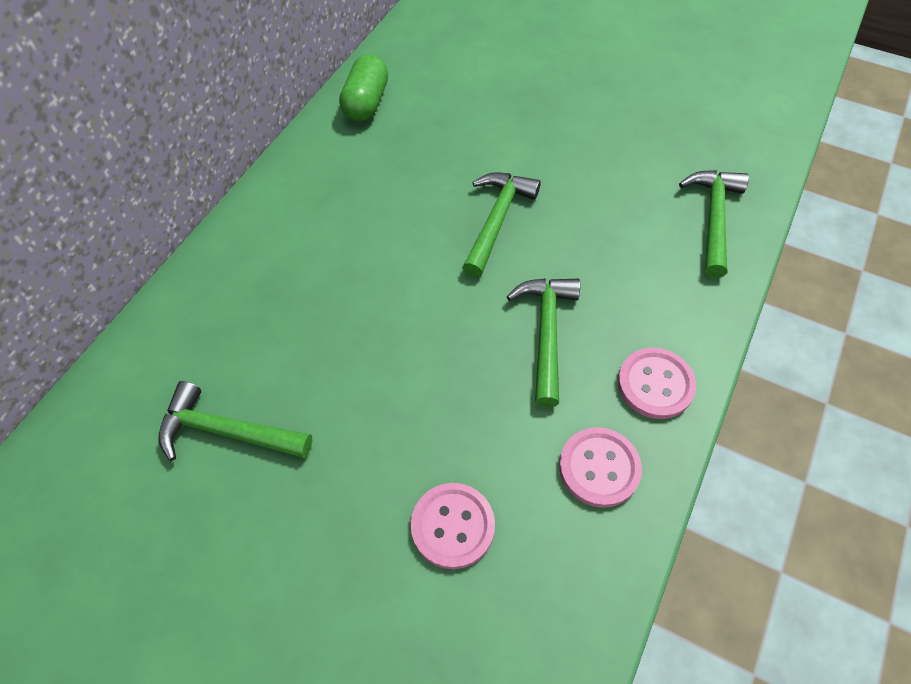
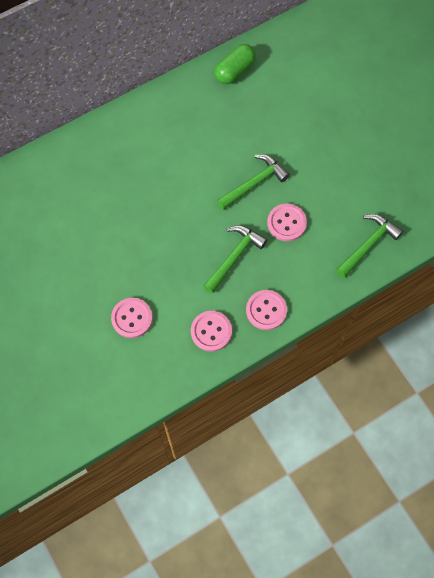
camera: 30 degrees right, 10 degrees up
(227, 431) = (62, 222): green hammer -> none
(583, 248) = (286, 223): none -> pink button

